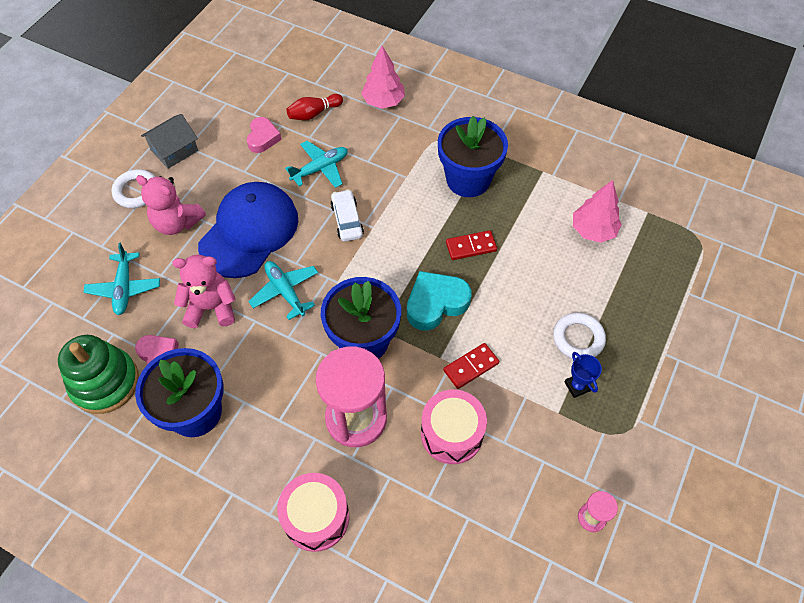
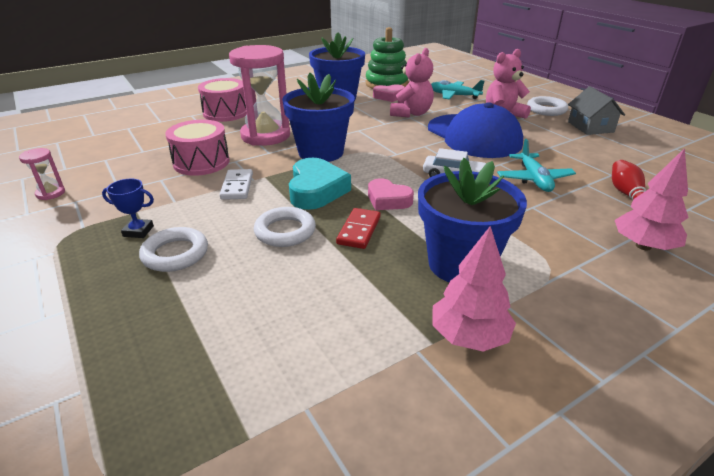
camera: 120 degrees right, 25 degrees down
(263, 138) = (594, 162): pink heart -> pink heart (388, 200)
(285, 292) = (399, 136): turquoise plane -> none
(471, 367) = (237, 186): red domino -> white domino
(505, 290) = (285, 231): none -> white ring
(593, 230) = (284, 342): pink tree -> pink tree (469, 336)

